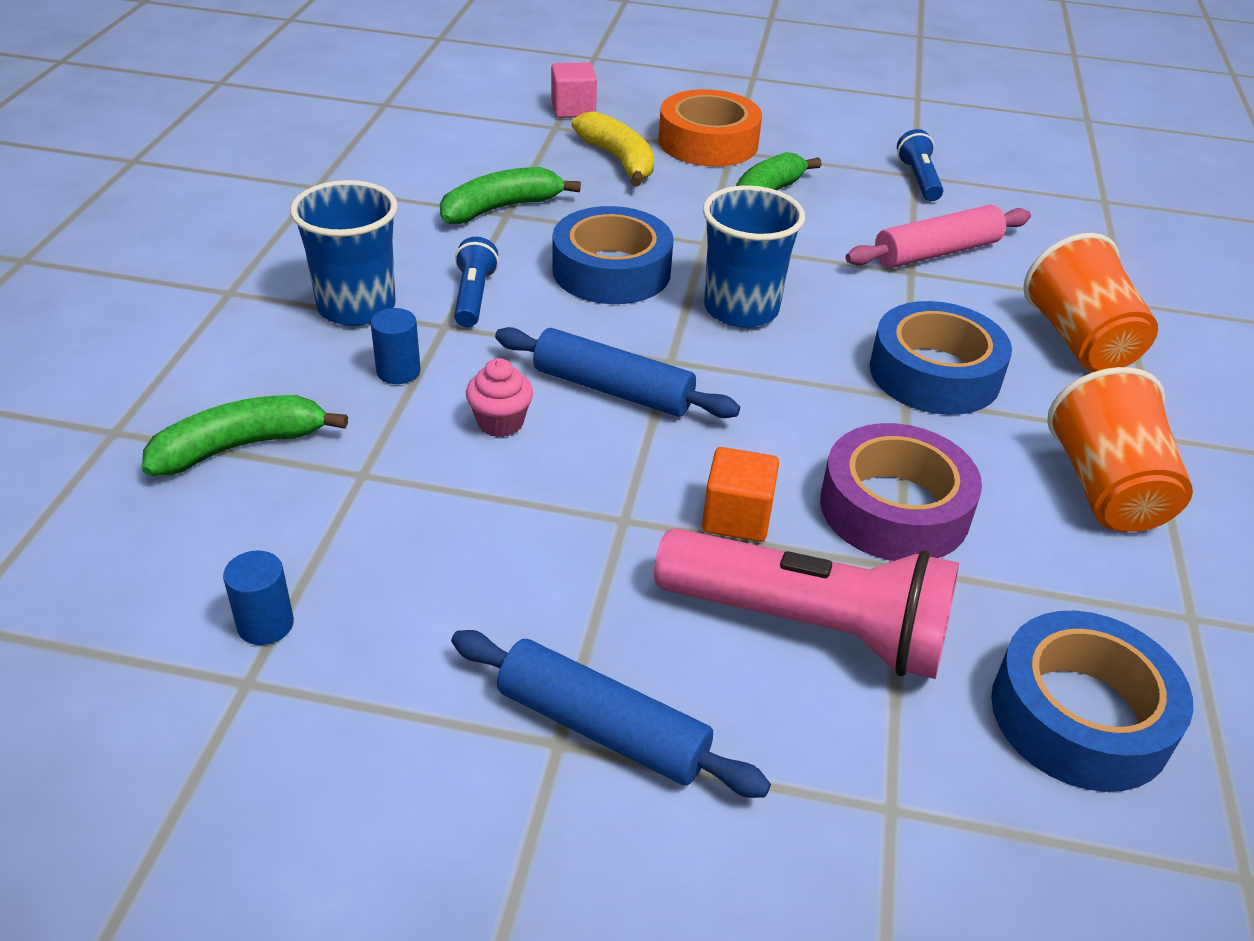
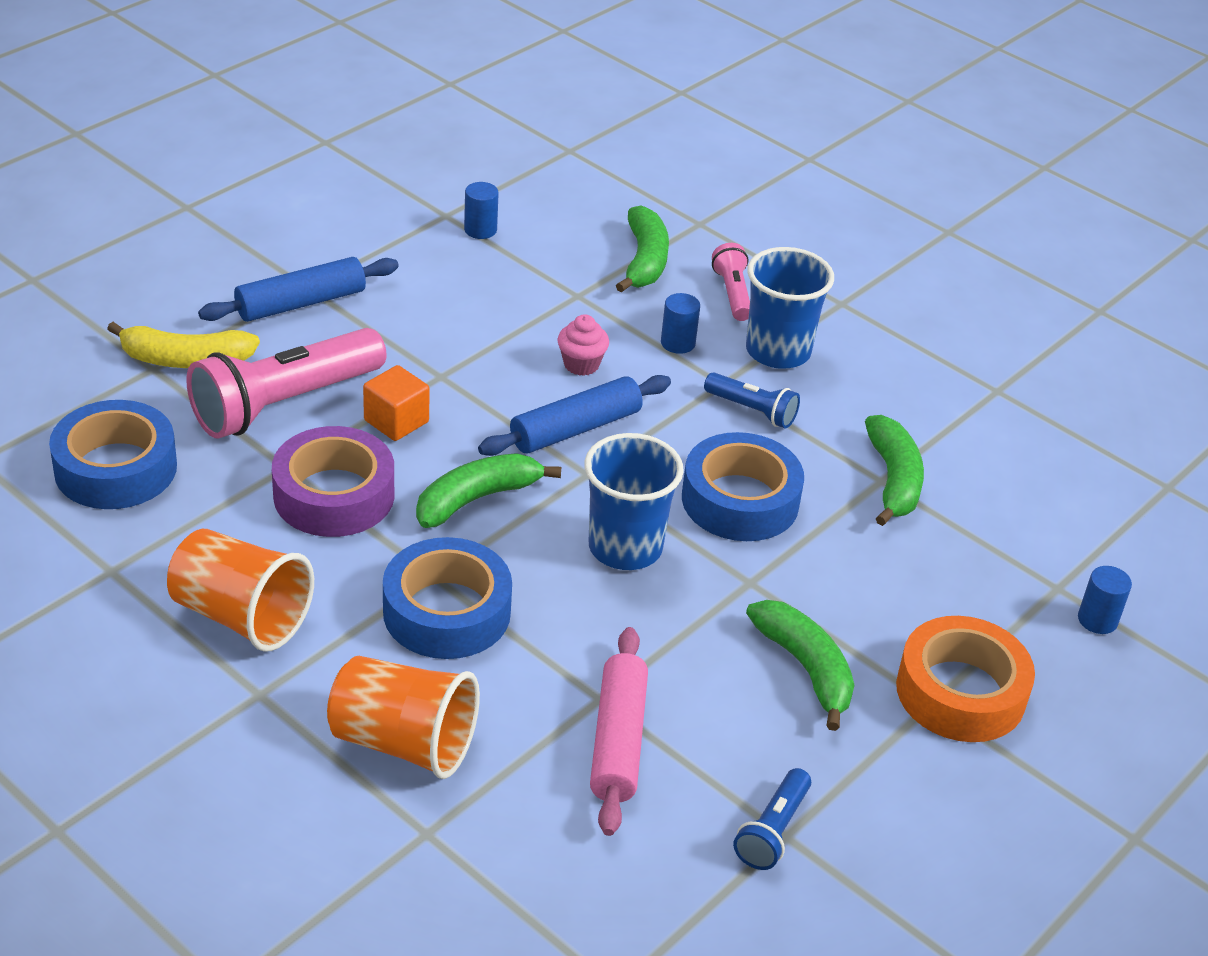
camera: 120 degrees right, 0 degrees up
(266, 362) = (733, 293): none -> pink flashlight
(573, 109) = (1097, 620): pink cube -> blue cylinder
(618, 160) = (953, 600): yellow banana -> yellow banana (185, 360)
(783, 412) = (476, 499): none -> green banana
(919, 179) = (772, 831): blue flashlight -> blue flashlight turned 90 degrees clockwise

